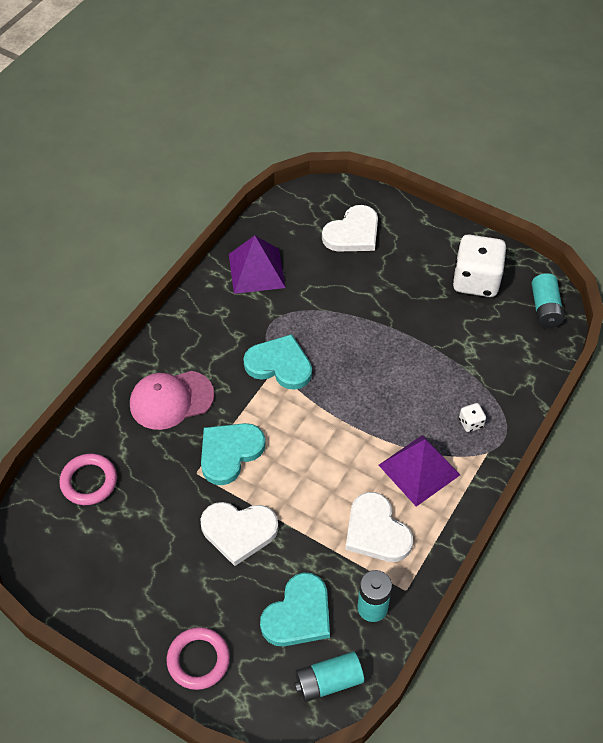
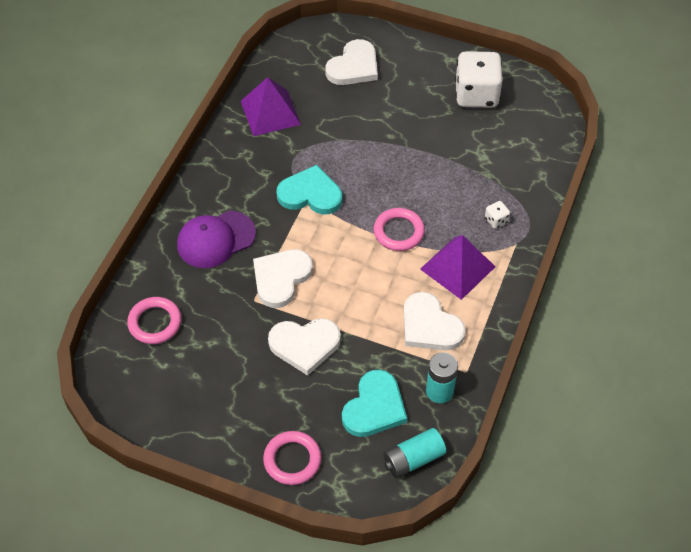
camera: 10 degrees left, 0 degrees up
(171, 400) = (215, 239): pink cap -> purple cap
(229, 453) = (281, 278): turquoise heart -> white heart
(364, 420) = (398, 232): none -> pink ring
(545, 308) = (543, 111): turquoise battery -> none

